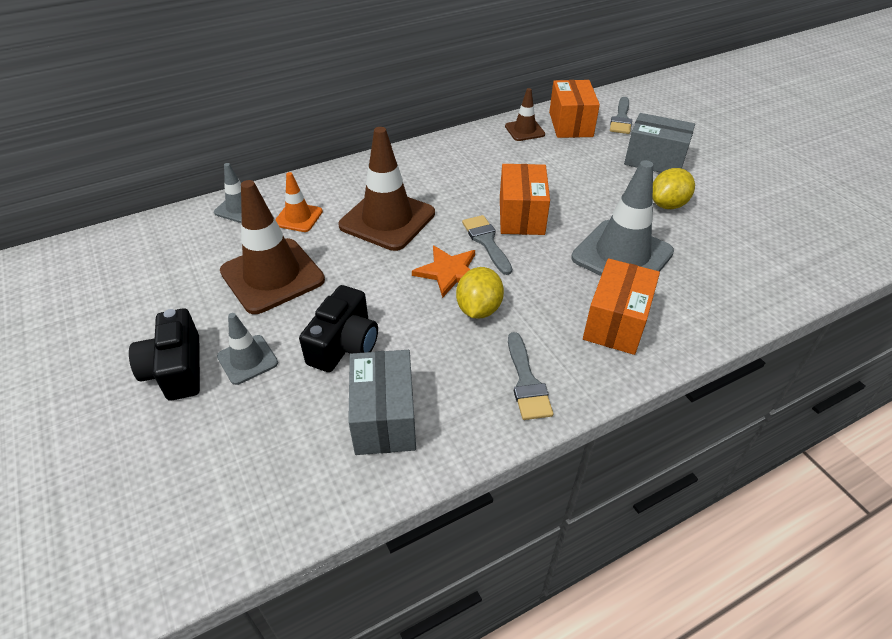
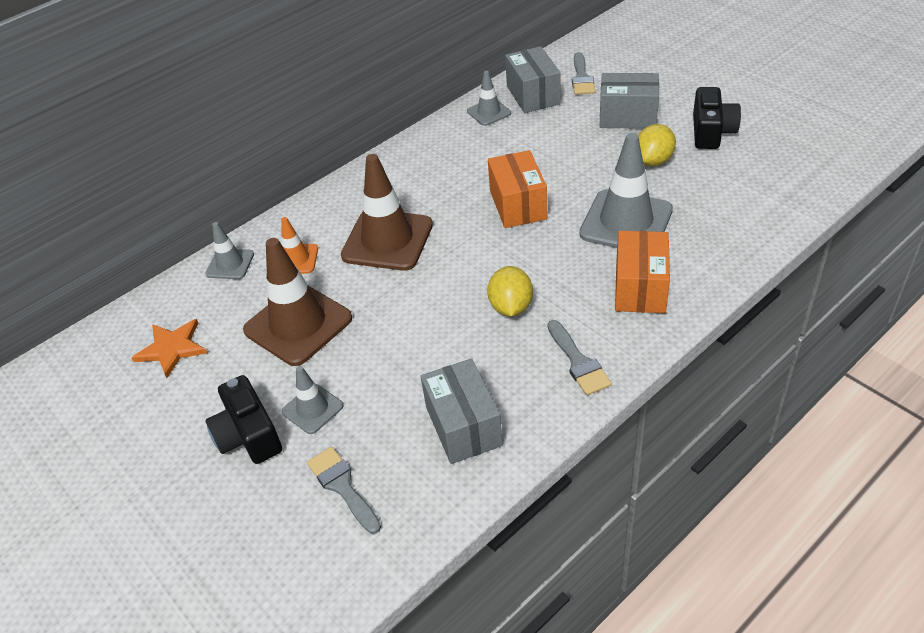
camera: 10 degrees left, 0 degrees up
(344, 344) = (398, 371): black camera -> black camera (711, 132)
(449, 272) = (469, 278): orange star -> orange star (172, 348)
(486, 241) = (493, 239): grey brush -> grey brush (342, 486)
(524, 130) = (489, 112): brown traffic cone -> grey traffic cone
(570, 124) = (533, 95): orange box -> grey box

